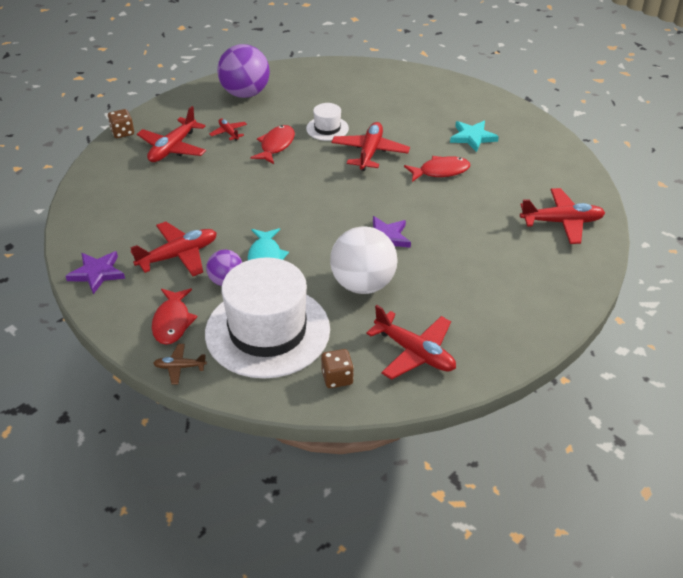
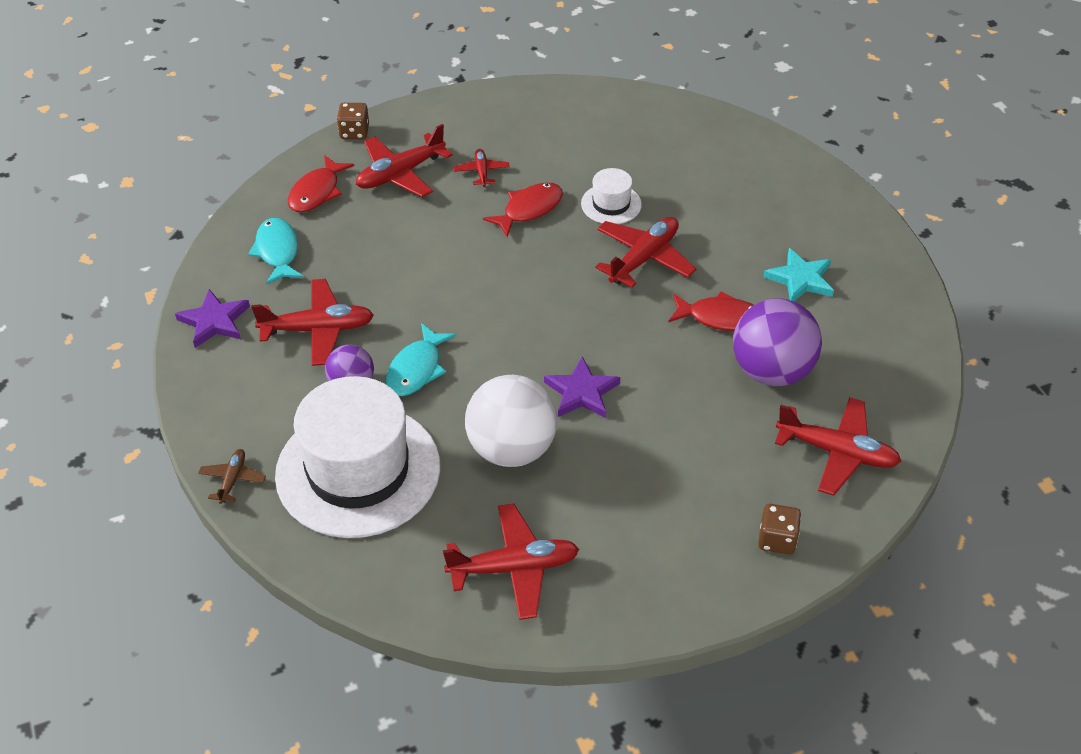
camera: 25 degrees right, 5 degrees up
(115, 217) = (277, 251): none -> turquoise fish
(172, 322) = (259, 417): red fish -> red fish (317, 192)
(180, 367) = (232, 480): brown plane -> brown plane turned 75 degrees clockwise
(245, 93) = (538, 118): purple ball -> purple ball (771, 371)
(337, 378) = (400, 565): brown dice -> brown dice (777, 539)
(414, 353) = (514, 568): red plane -> red plane turned 75 degrees counterclockwise

